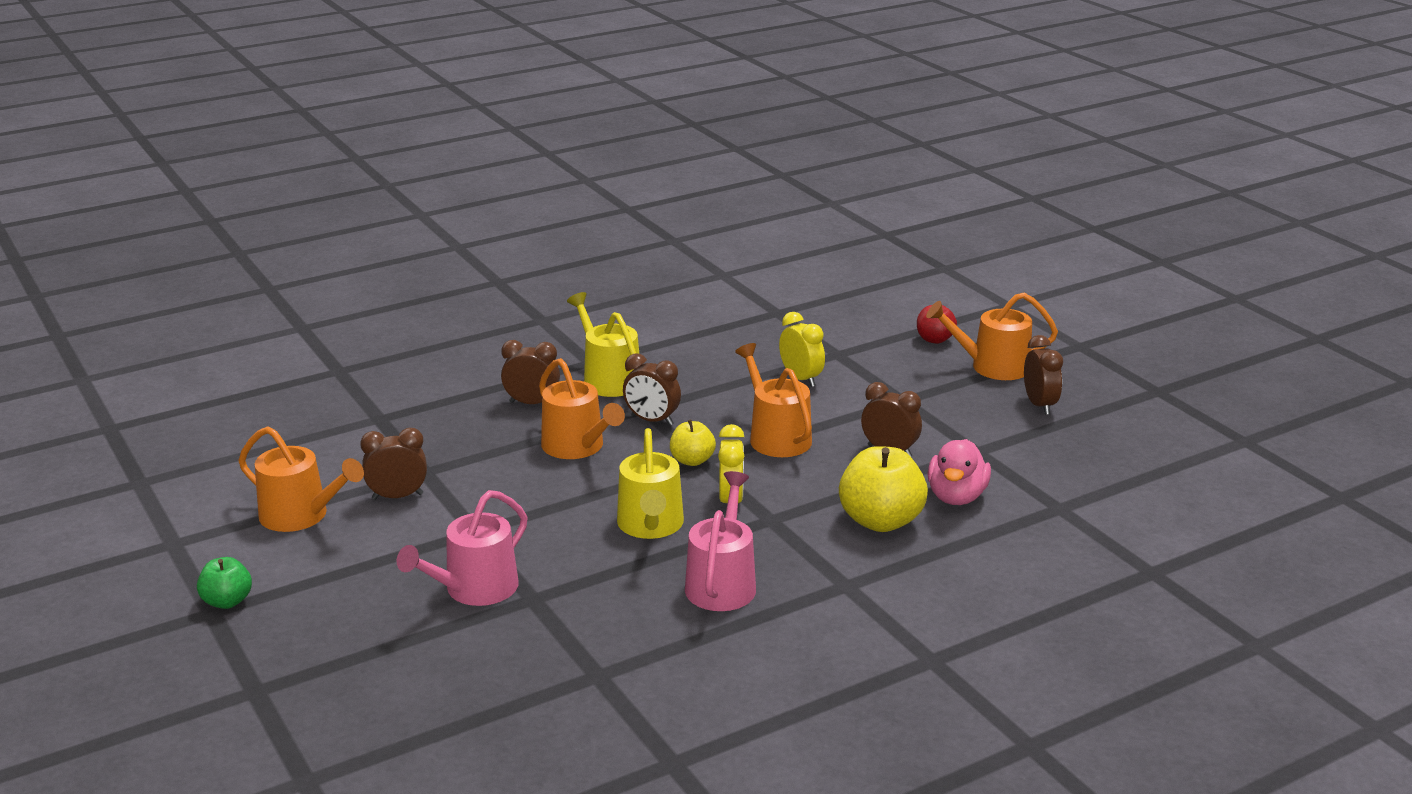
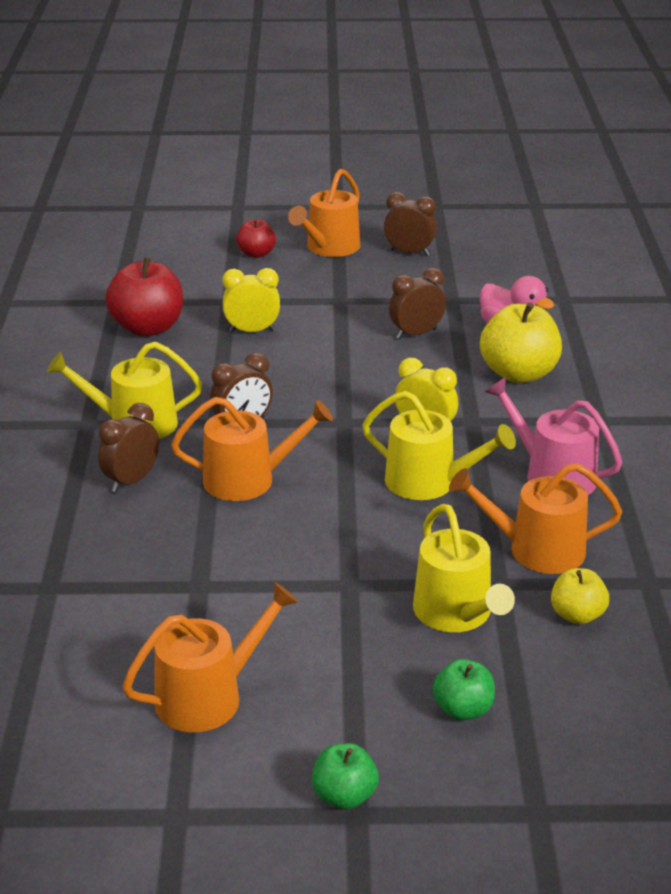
camera: 60 degrees left, 5 degrees up
(355, 625) = (463, 709): none -> green apple
(397, 496) = (233, 617): brown clock -> none
(474, 589) = (456, 614): pink watering can -> yellow watering can
(692, 460) = (337, 427): yellow apple -> yellow apple (577, 615)
(752, 337) = (148, 328): none -> red apple
(776, 437) = (339, 374): orange watering can -> orange watering can (537, 550)

